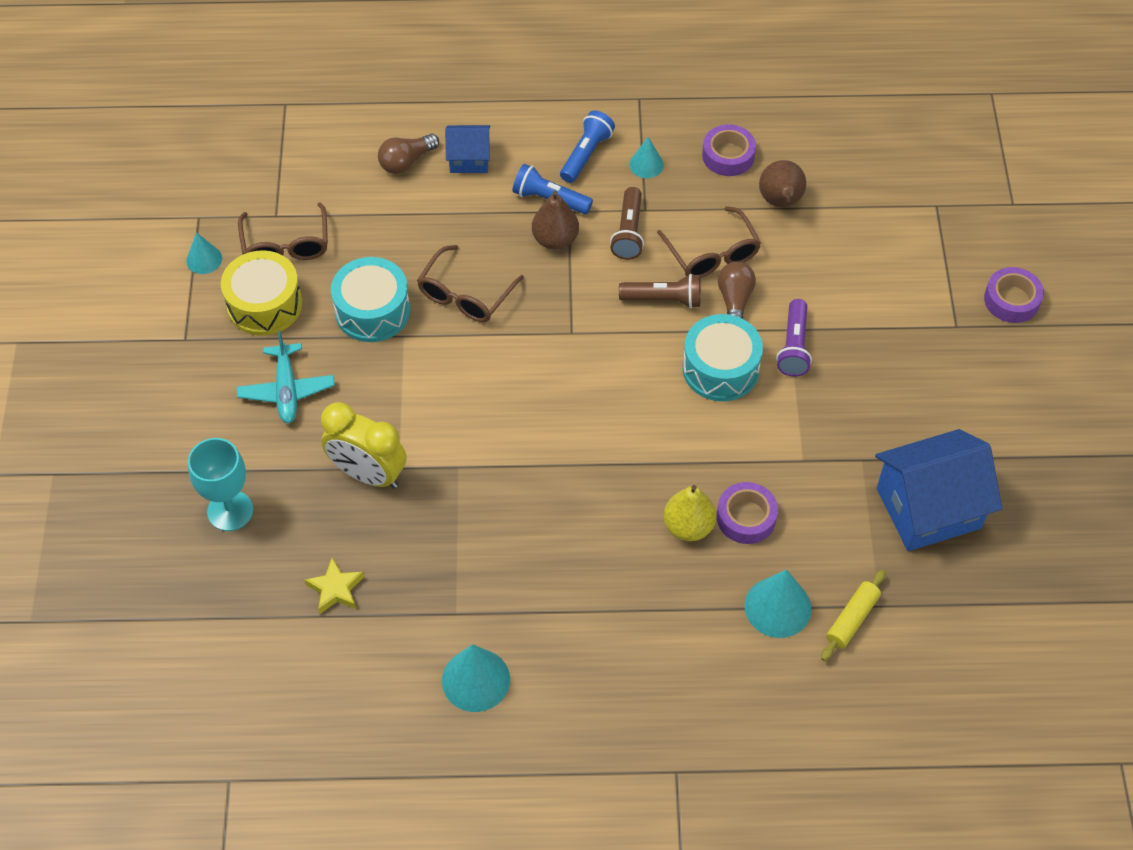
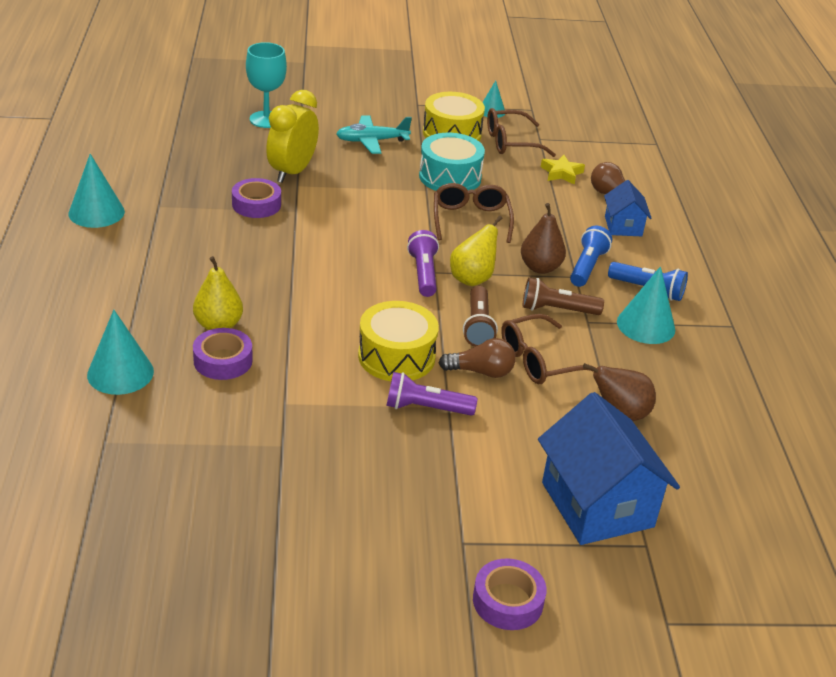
camera: 85 degrees right, 20 degrees down
(336, 589) = (192, 157): yellow star -> yellow star (561, 173)
(465, 295) = (470, 219): brown glasses -> brown glasses turned 60 degrees clockwise
(575, 343) = (423, 273): none -> purple flashlight
(581, 300) = (472, 278): none -> yellow pear
(646, 164) = (646, 325): turquoise cone -> turquoise cone, size x1.66
(720, 369) = (396, 356): turquoise drum -> yellow drum
(728, 155) = (674, 381): purple tape -> purple tape (256, 204)
(852, 619) = (94, 420): yellow rolling pin -> none
(928, 508) = (214, 490): blue house -> blue house (597, 505)

